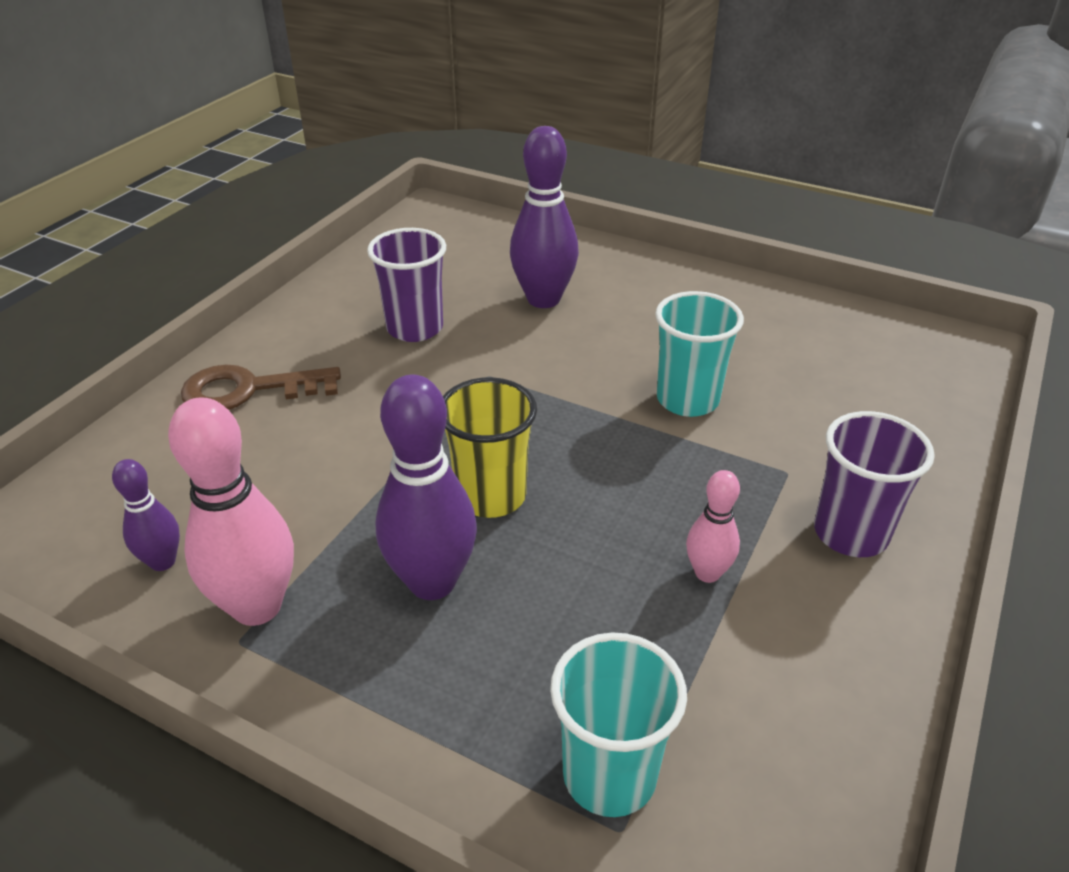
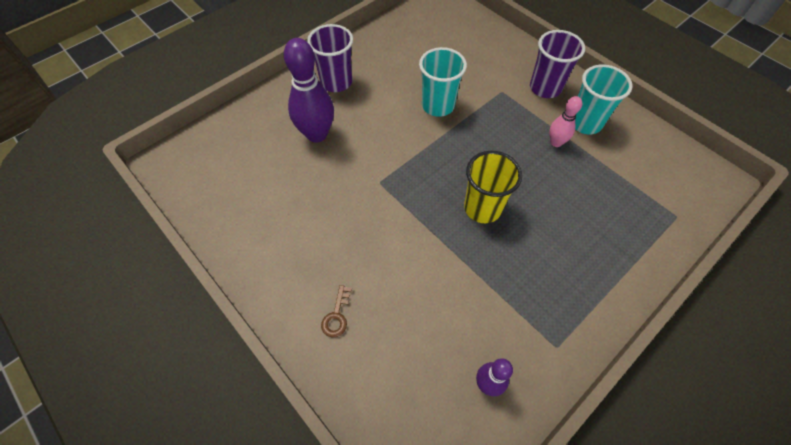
camera: 70 degrees left, 20 degrees up
(249, 390) = (337, 315): brown key -> brown key, size x0.50
(257, 606) = (535, 334): pink bowling pin -> none
(415, 328) = (313, 206): purple cup -> purple cup (336, 82)
(432, 582) = (536, 249): purple bowling pin -> none
(609, 775) = (653, 212): turquoise cup -> turquoise cup (585, 123)

